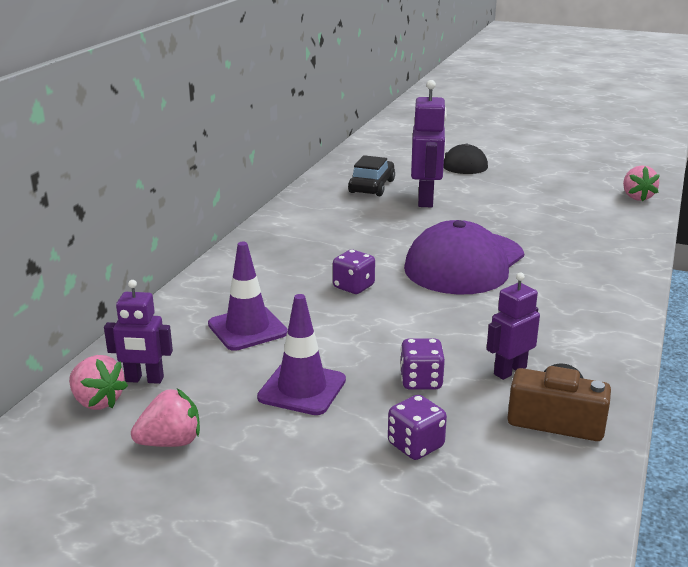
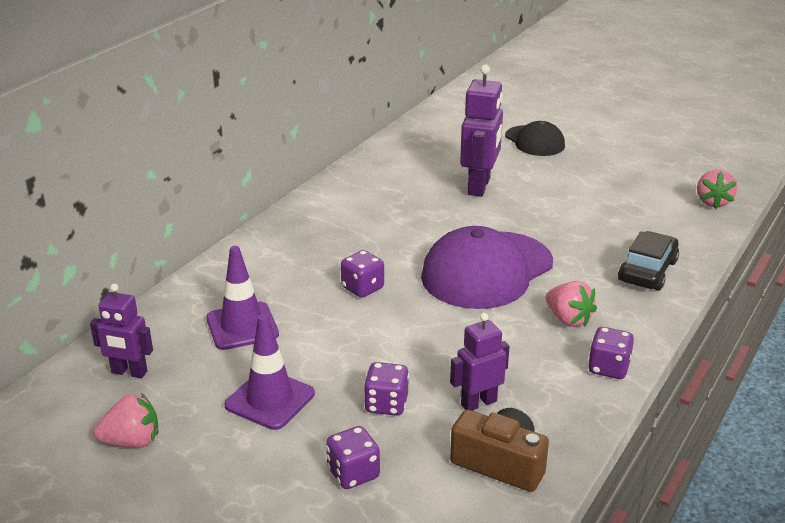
camera: 10 degrees right, 5 degrees up
(97, 401) = (80, 391): pink strawberry -> pink strawberry (568, 319)
(372, 186) = (429, 164): black car -> black car (647, 271)
(615, 330) = (608, 368): none -> purple dice

